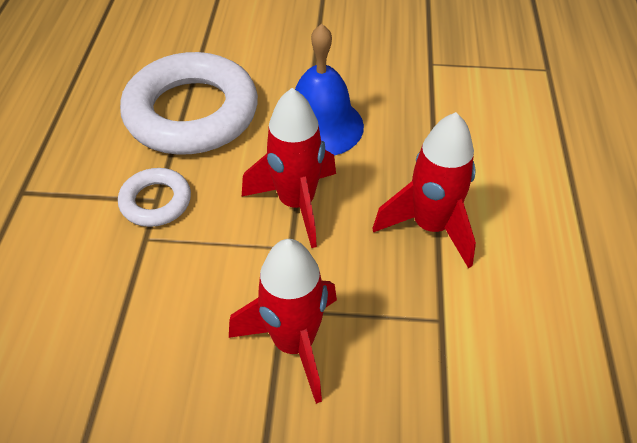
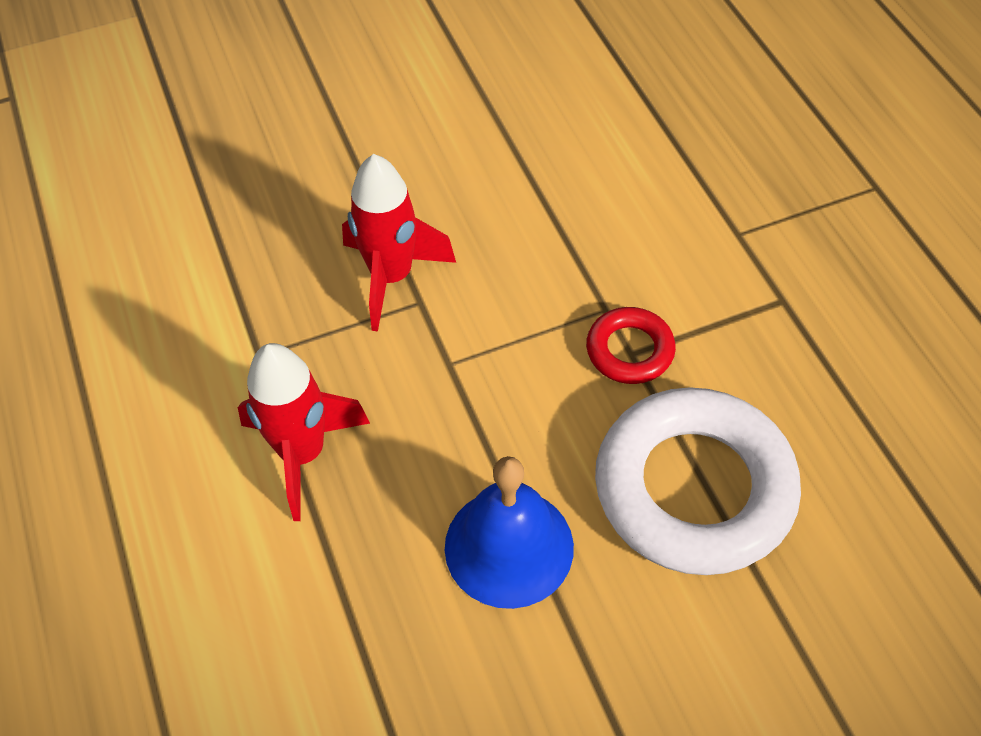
camera: 155 degrees right, 5 degrees up
(156, 201) = (629, 350): white ring -> red ring
(296, 203) = (472, 416): red rocket -> none

